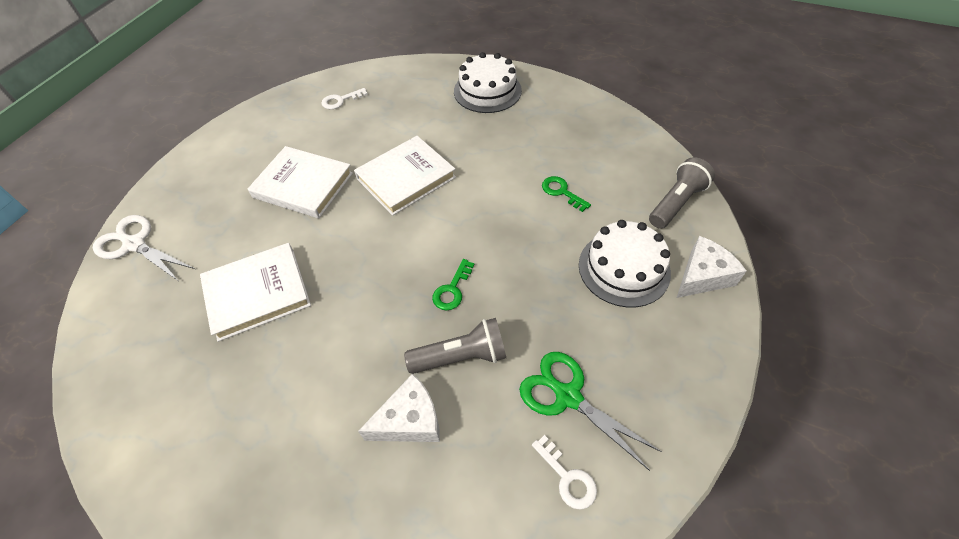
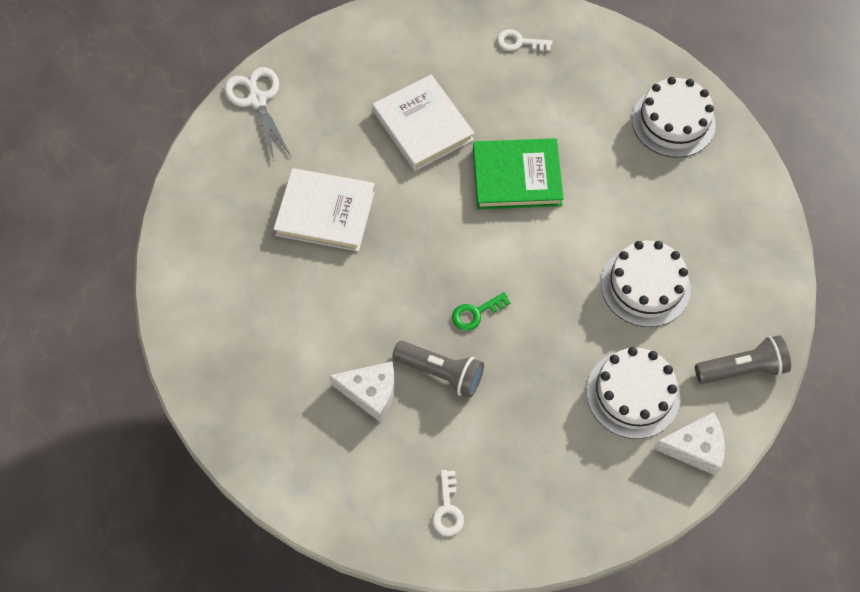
camera: 35 degrees right, 10 degrees up
(406, 178) = (516, 176): white book -> green book
(562, 192) = (645, 286): green key -> white cake
(568, 396) = (495, 458): green scissors -> none

